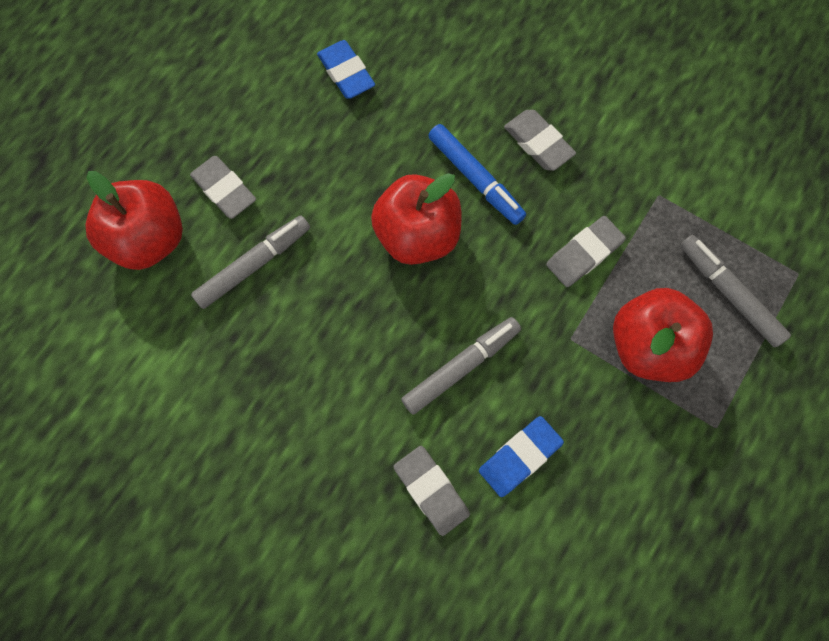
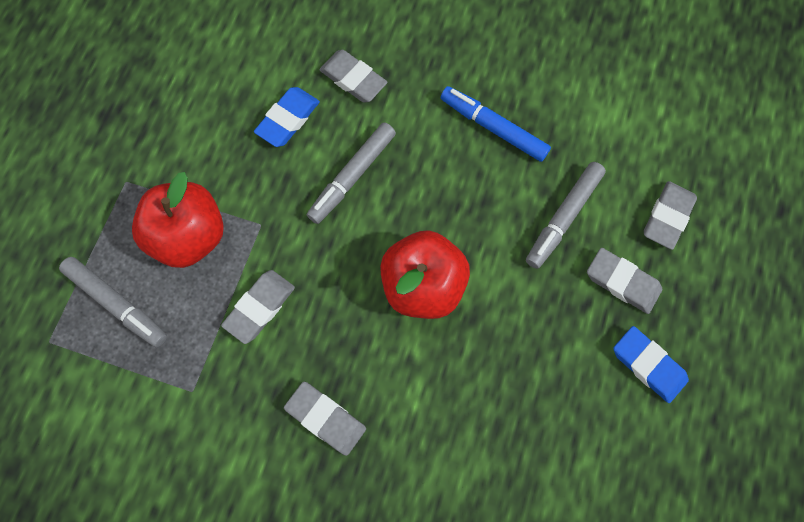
camera: 165 degrees right, 0 degrees up
(150, 239) = (667, 217): red apple -> grey eraser
(346, 73) = (553, 450): blue eraser -> blue eraser (648, 365)
(475, 178) = (382, 359): blue marker -> blue marker (493, 128)

